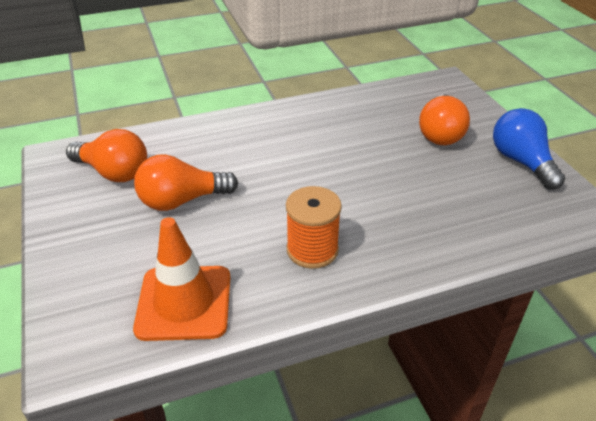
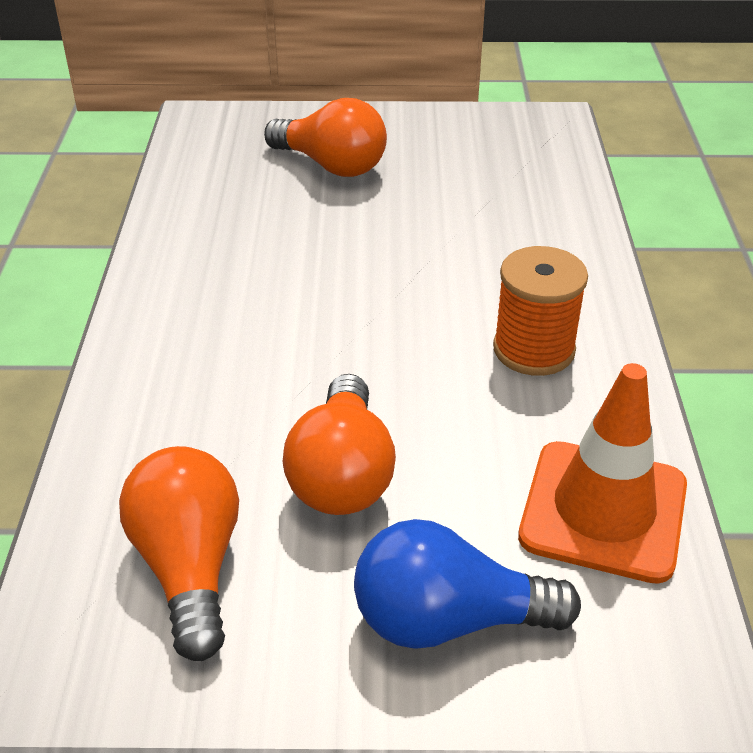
camera: 70 degrees left, 0 degrees up
(113, 172) = (190, 567): orange light bulb -> orange light bulb turned 60 degrees counterclockwise
(521, 162) = (435, 128): blue light bulb -> blue light bulb (448, 620)

